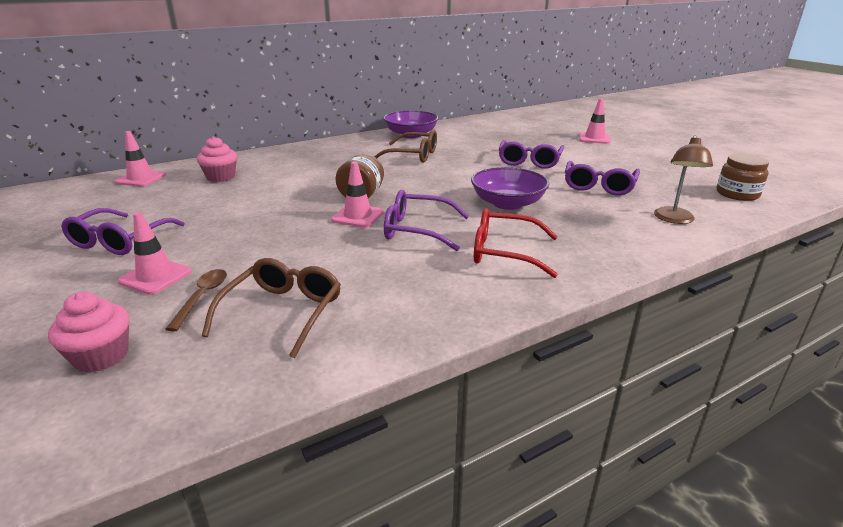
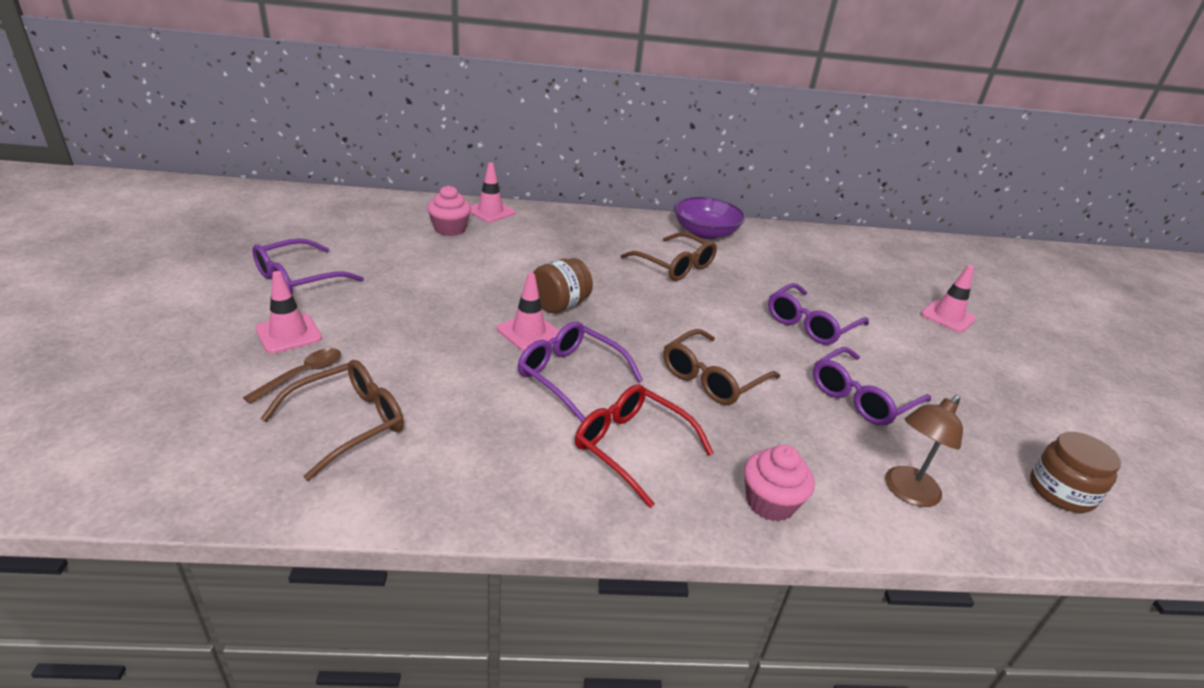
camera: 25 degrees right, 5 degrees up
(101, 356) = (179, 403): pink cupcake -> pink cupcake (770, 503)
(140, 178) = (379, 207): pink traffic cone -> pink traffic cone (490, 211)
(507, 203) = (711, 379): purple bowl -> brown glasses

